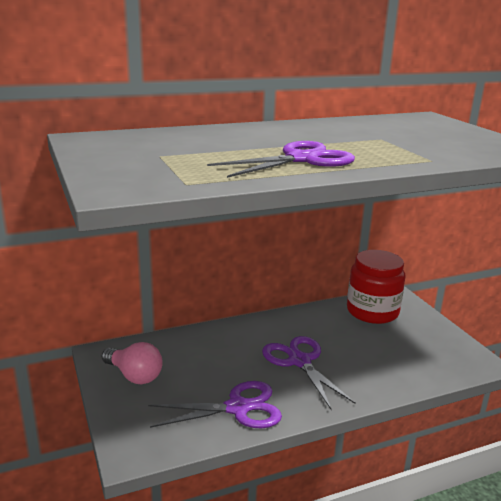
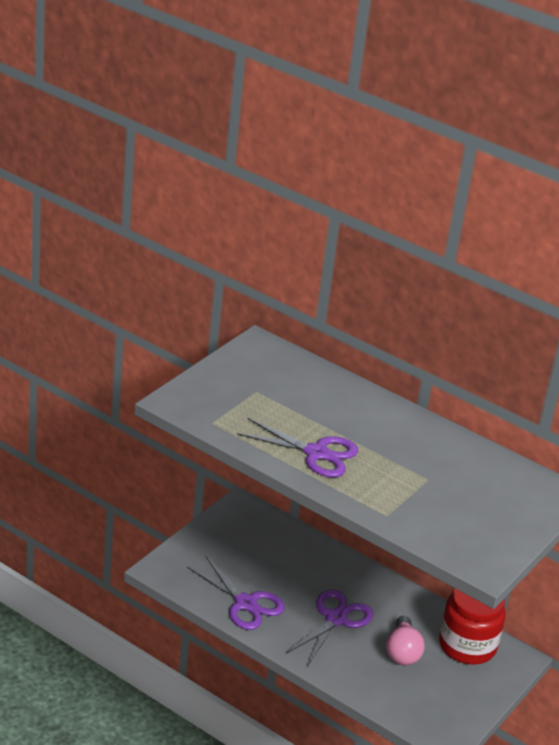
camera: 55 degrees right, 10 degrees up
(134, 375) = (233, 535): pink light bulb -> pink light bulb (402, 652)

